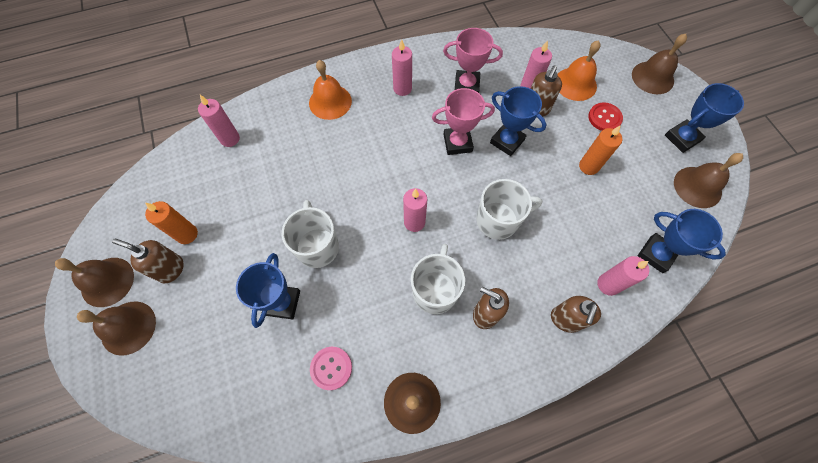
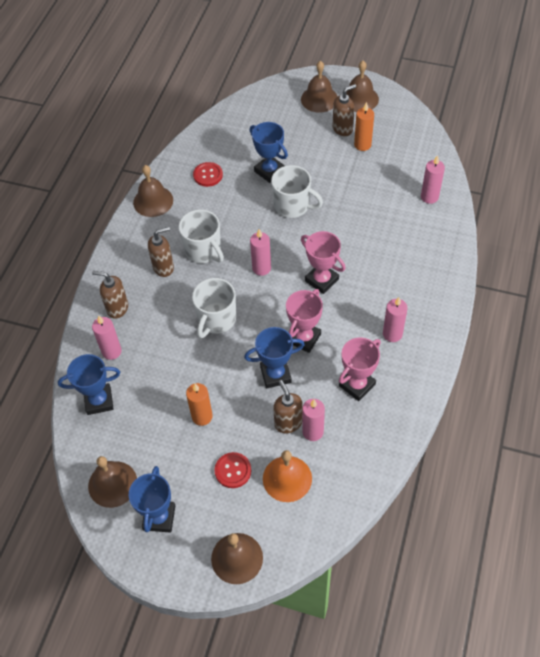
camera: 130 degrees right, 10 degrees down
(330, 102) = (418, 275): orange bell -> none
(331, 368) = (208, 175): pink button -> red button
(389, 166) = (322, 280): none -> pink trophy
(565, 319) = (117, 308): brown soap dispenser -> brown soap dispenser turned 45 degrees counterclockwise

